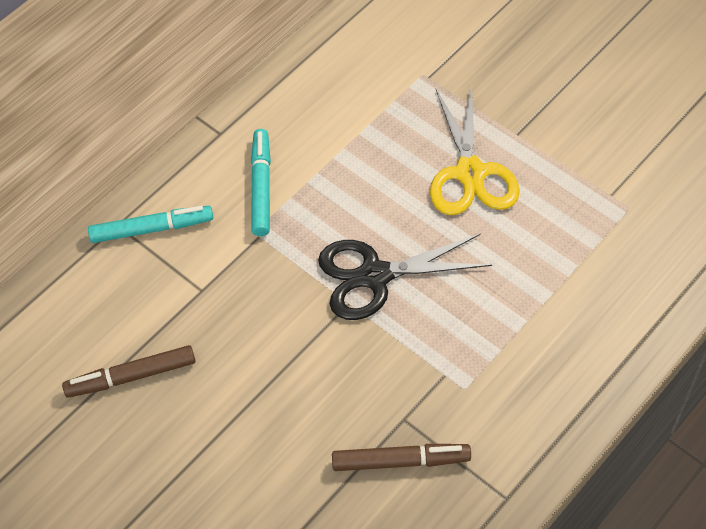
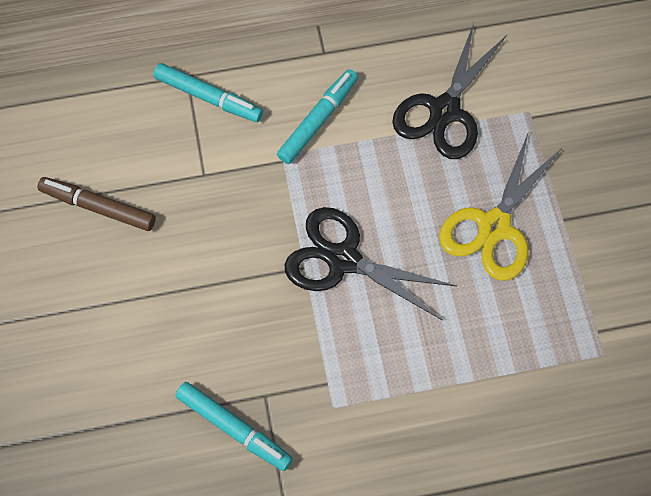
camera: 35 degrees right, 10 degrees up
(357, 115) = (445, 110): none -> black scissors
(400, 461) = (234, 428): brown marker -> turquoise marker

